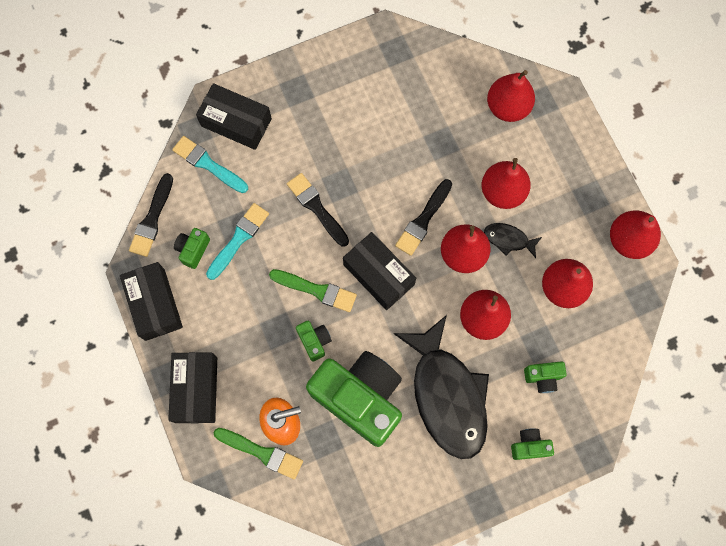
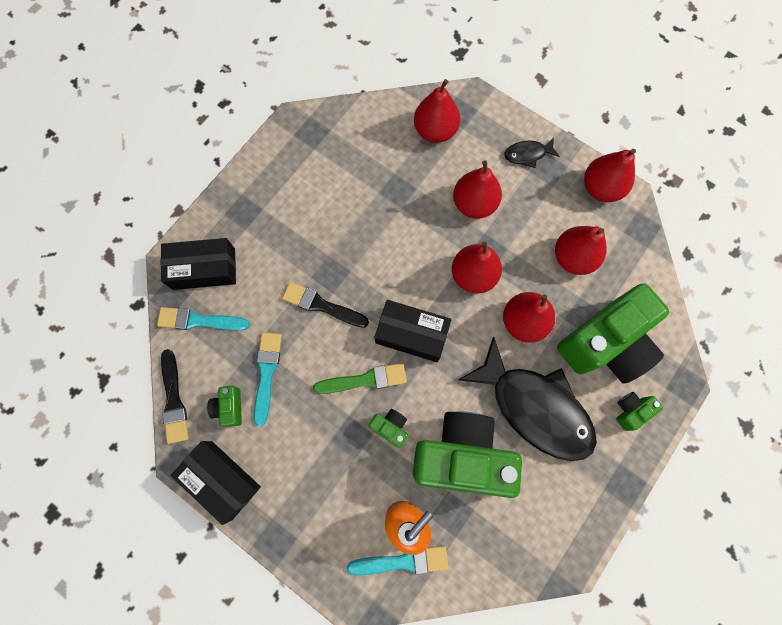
camera: 30 degrees left, 0 degrees up
(196, 389) = (307, 538): black box -> none
(262, 452) = (403, 561): green brush -> turquoise brush
(423, 220) = (422, 264): black brush -> none
(508, 239) = (503, 241): black fish -> black fish (527, 154)
(543, 377) = (605, 344): green camera -> green camera, size x2.45

